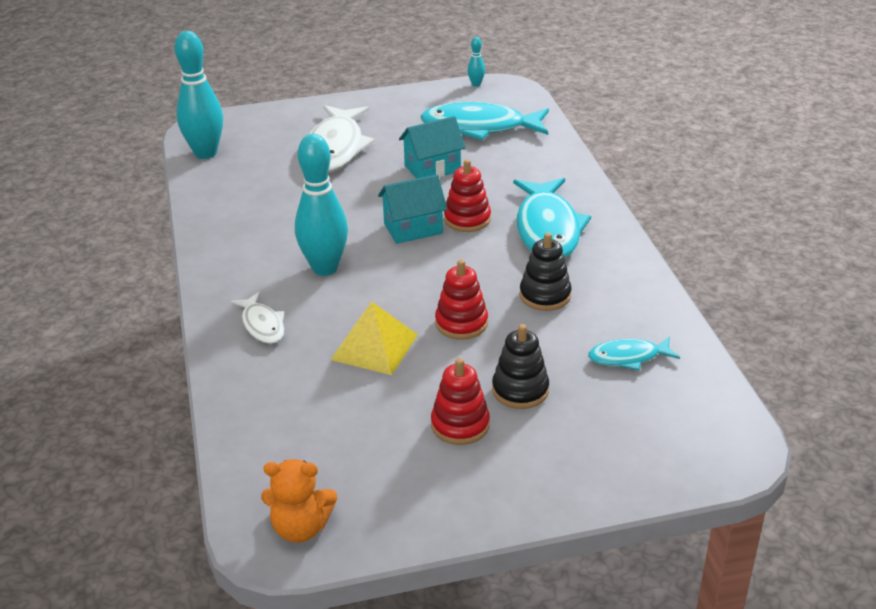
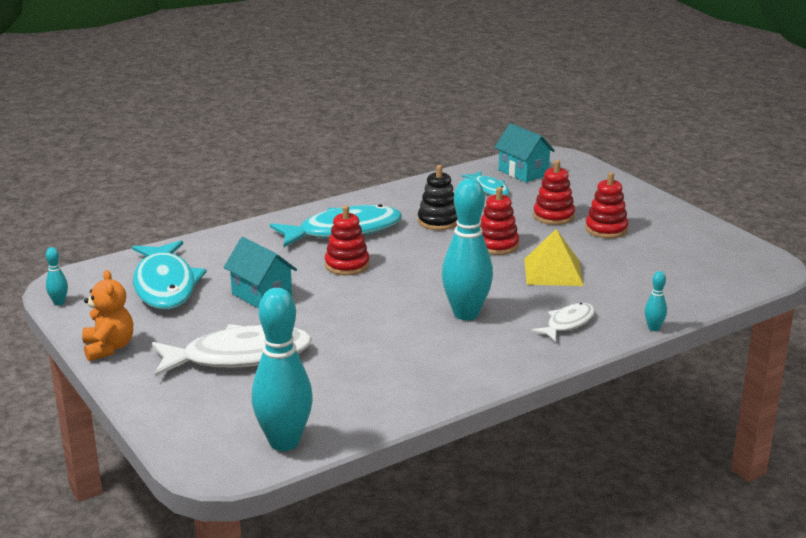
camera: 110 degrees left, 10 degrees down
(210, 380) = (653, 328): none -> turquoise bowling pin
(301, 528) = (748, 261): orange teddy bear -> orange teddy bear (109, 348)
(413, 228) = (376, 286): turquoise house -> turquoise house (523, 172)
(520, 390) = (553, 216): black stacking toy -> red stacking toy

